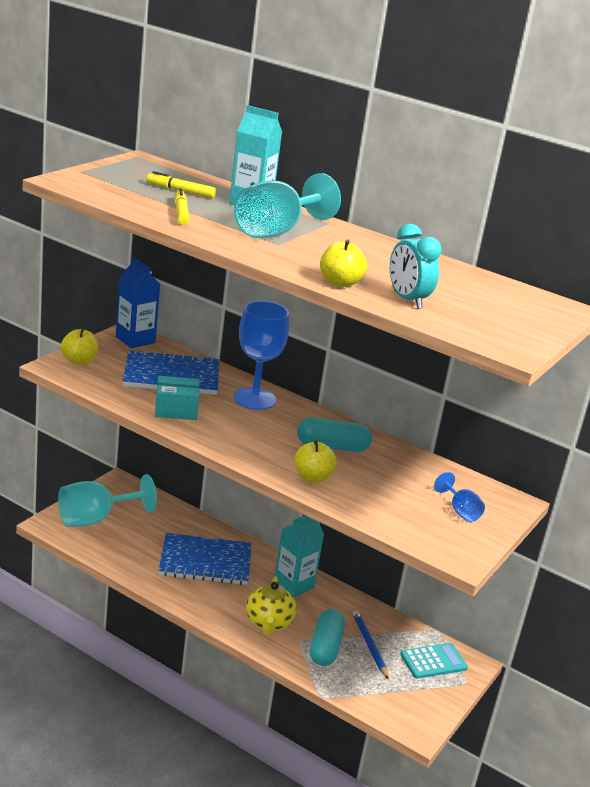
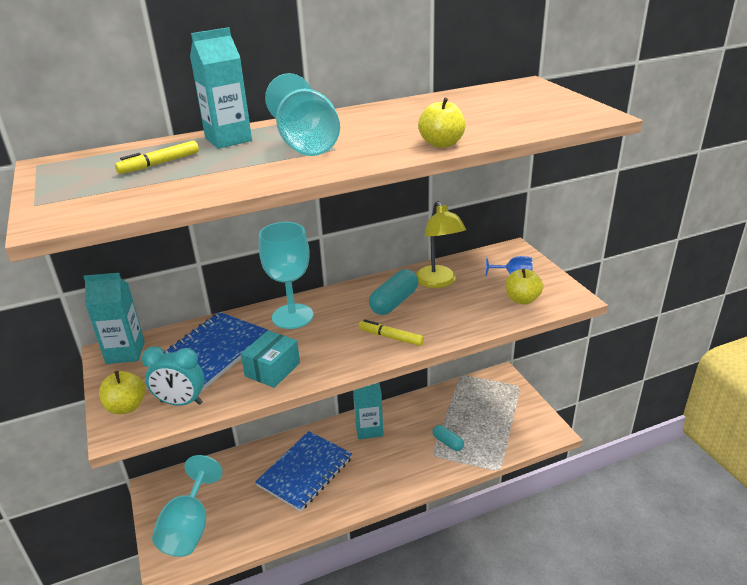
camera: 50 degrees left, 5 degrees up
(135, 340) = (125, 352): blue carton -> turquoise carton
(180, 212) = (216, 176): yellow marker -> yellow marker (390, 337)
(254, 399) = (292, 316): blue goblet -> turquoise goblet
(268, 623) = (403, 464): yellow teapot -> none
(312, 477) = (432, 328): yellow apple -> yellow apple (522, 300)
(325, 647) = (448, 443): turquoise capsule -> turquoise capsule, size x0.62
(369, 646) = (459, 417): blue pencil -> none
(394, 465) = (438, 282): none -> yellow lamp
(407, 300) = (491, 127): turquoise clock -> turquoise clock (181, 402)
(433, 661) = (491, 392): turquoise calculator -> none

